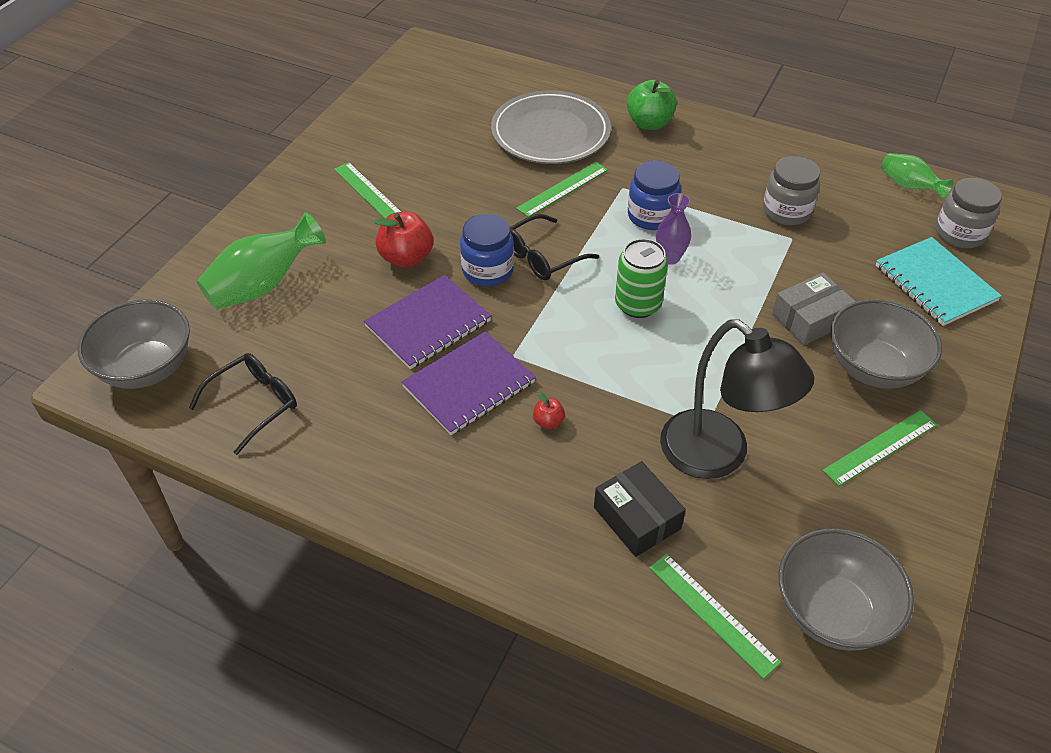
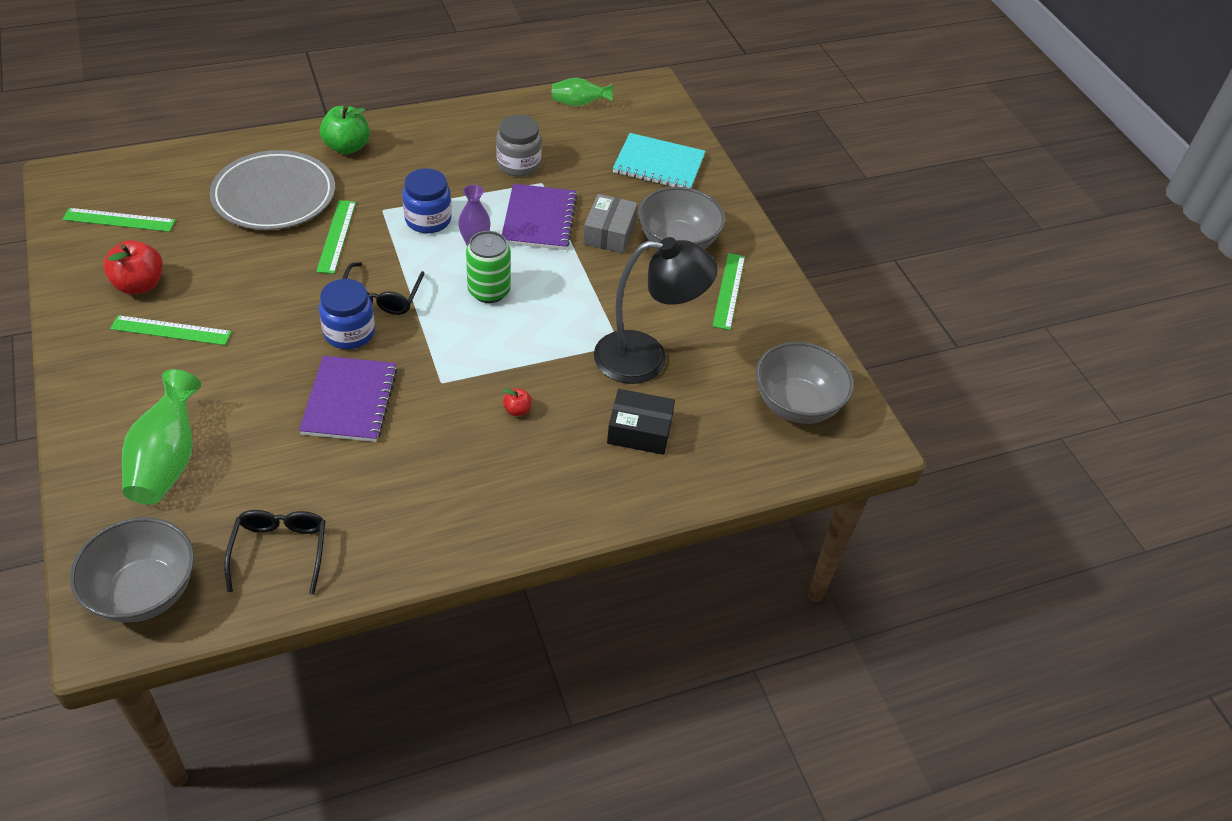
camera: 50 degrees left, 0 degrees up
(406, 258) = (270, 363): red apple -> red apple (139, 285)
(469, 385) = (433, 423): purple notebook -> purple notebook (539, 219)
(712, 613) = (739, 454): green ruler -> green ruler (119, 220)
(959, 233) = (641, 121): grey jar -> none

